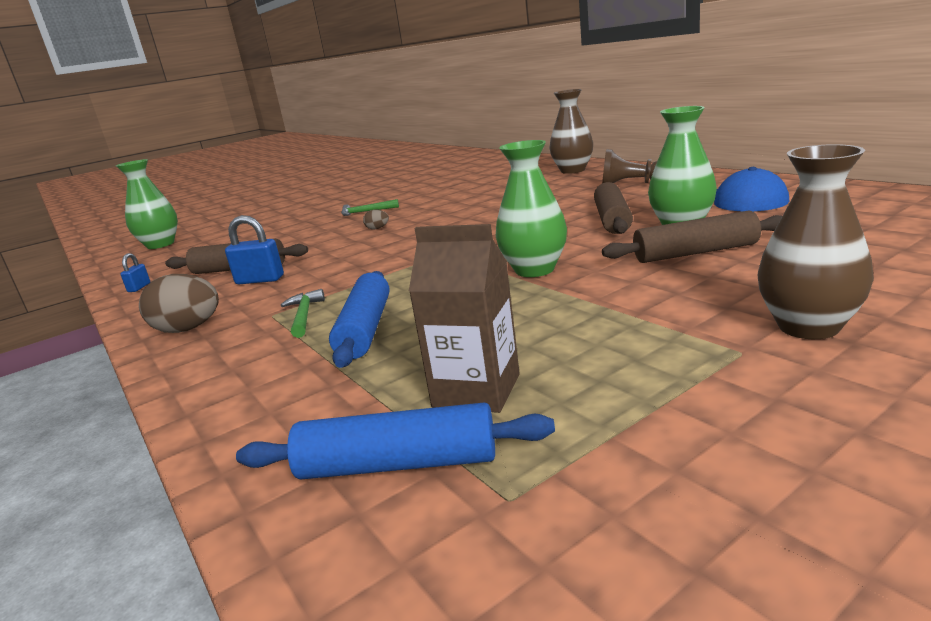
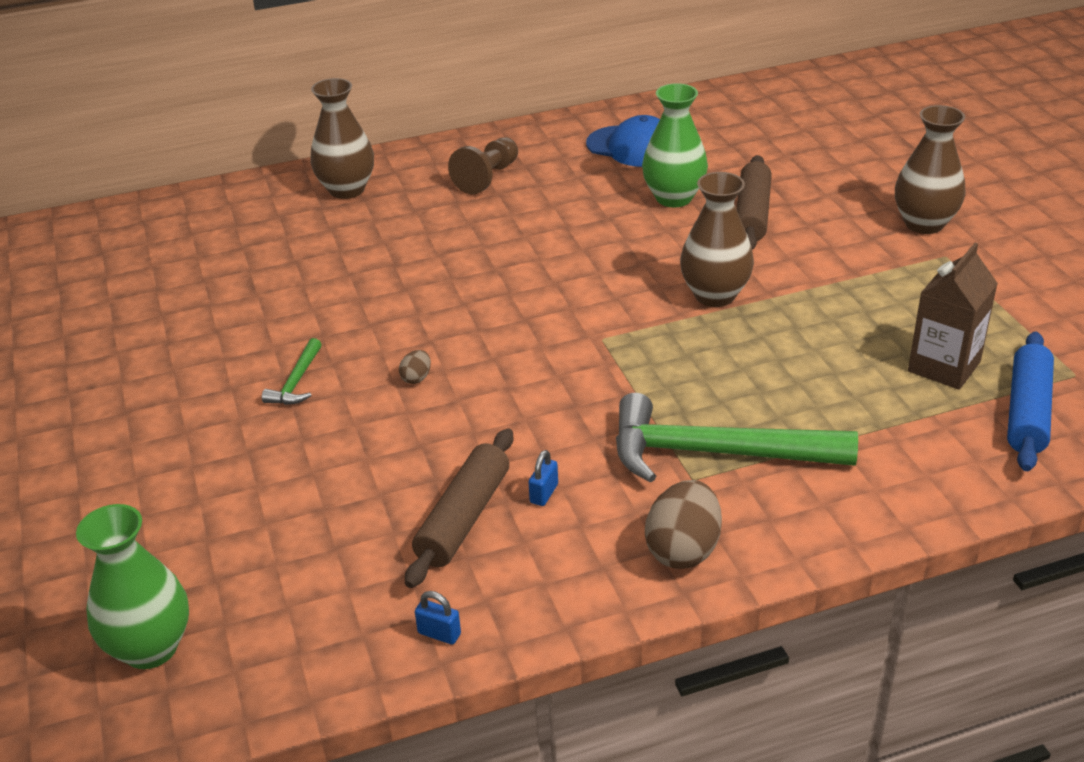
camera: 75 degrees left, 15 degrees up
(260, 280) = (544, 493): blue padlock -> blue padlock, size x0.57
(304, 315) = (715, 453): green hammer -> green hammer, size x2.24
(365, 329) = (787, 412): blue rolling pin -> none
(534, 270) = (715, 295): green vase -> brown vase
(612, 220) = (608, 222): brown rolling pin -> none

